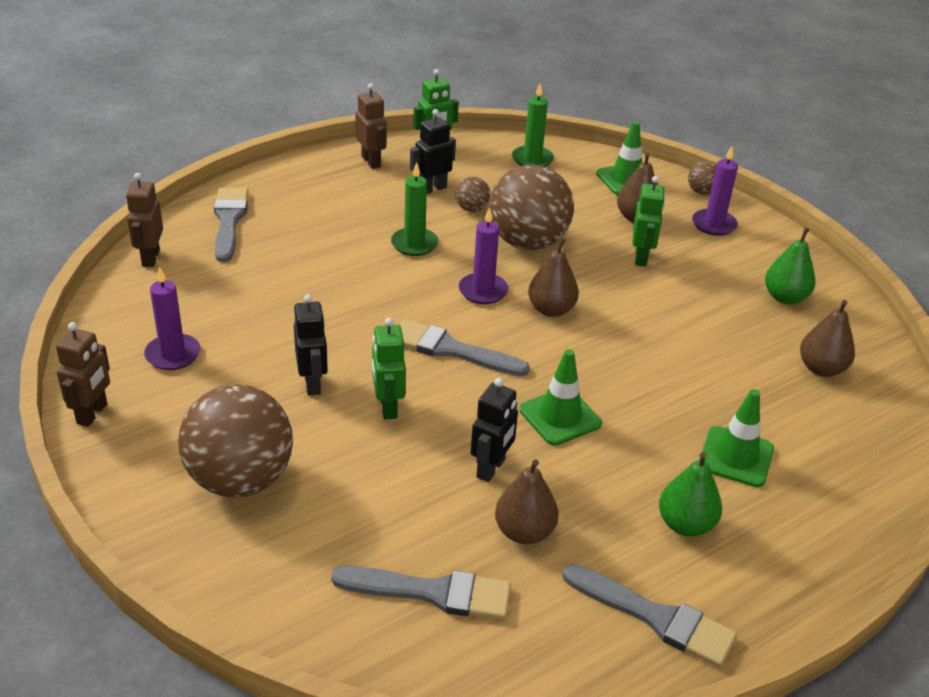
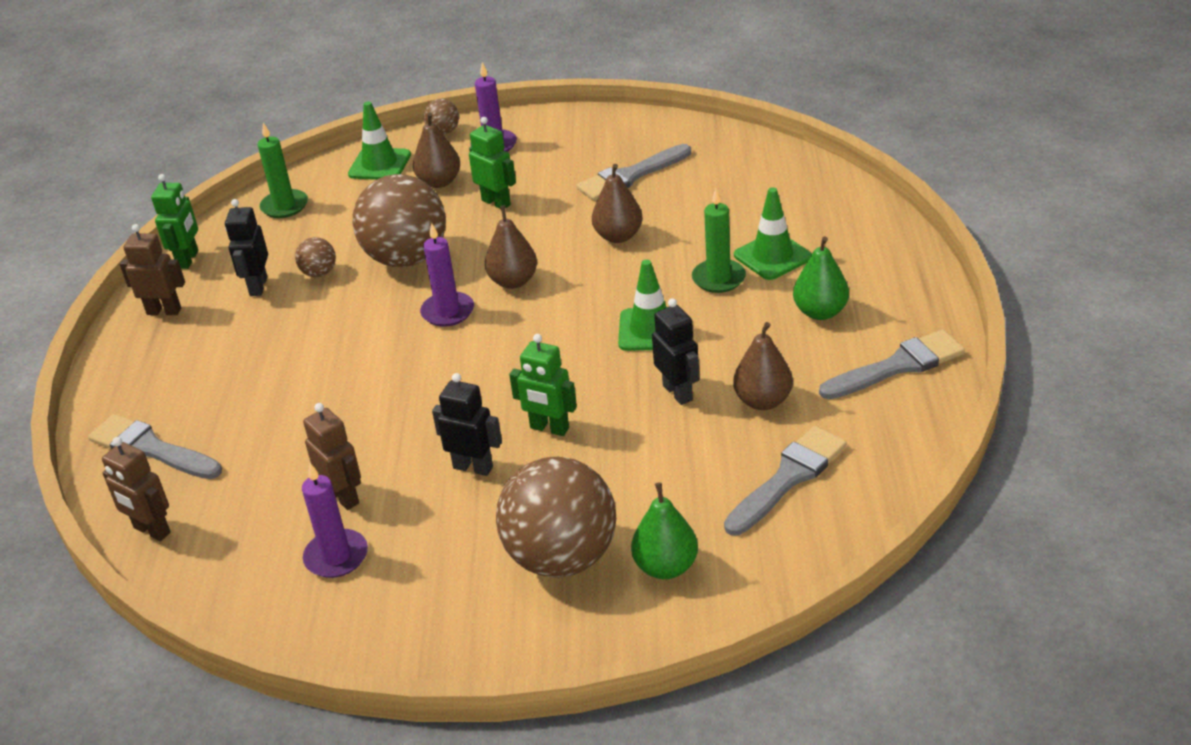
camera: 50 degrees left, 0 degrees up
(92, 414) = (373, 644): brown robot -> brown robot (343, 497)
(414, 244) = (333, 330): green candle -> green candle (718, 278)
(451, 350) = (510, 361): grey brush -> grey brush (630, 176)
(785, 297) = (621, 151): green pear -> green pear (666, 567)
(821, 369) = (716, 172): brown pear -> brown pear (618, 236)

